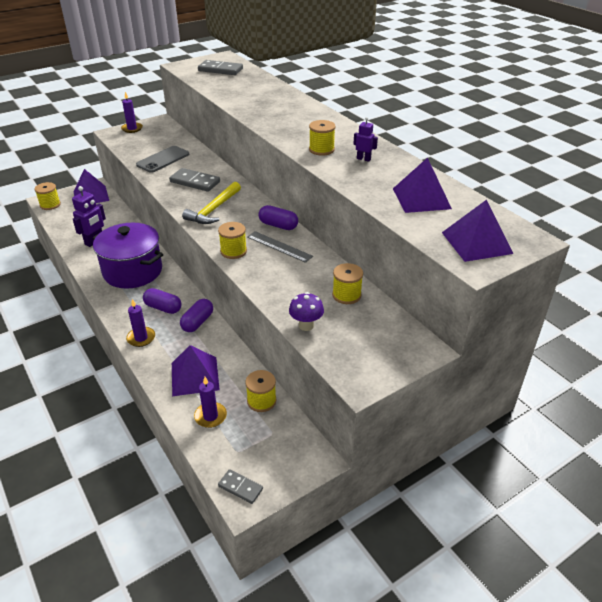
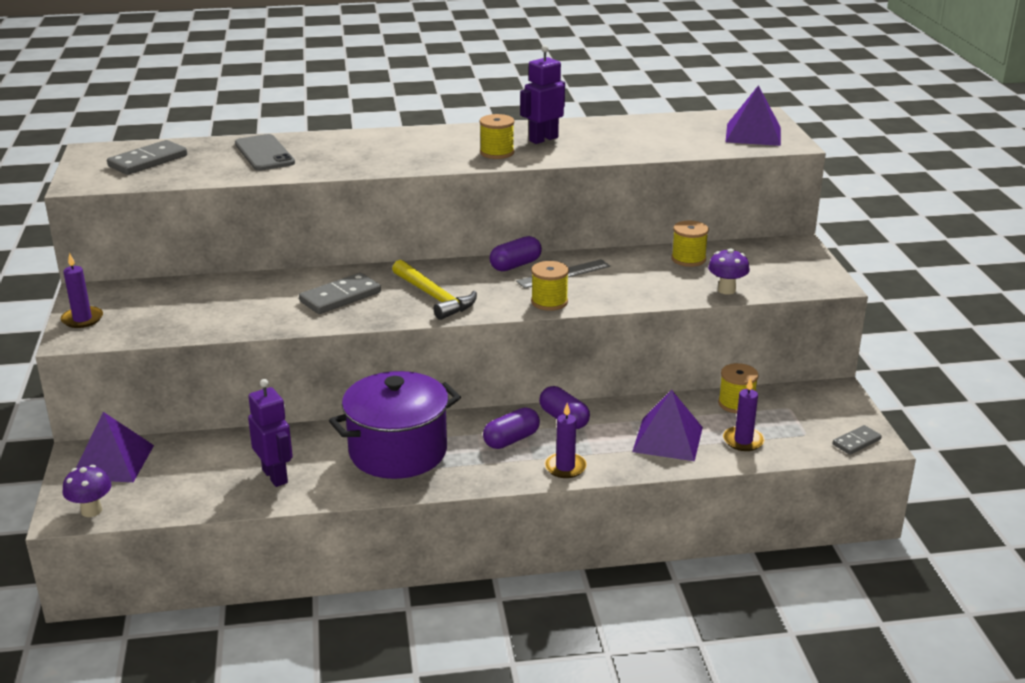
camera: 65 degrees left, 10 degrees down
(50, 205) = (91, 510): yellow spool -> purple mushroom
(163, 159) = (237, 309): grey phone -> grey phone (264, 153)
(363, 159) = (543, 139): purple robot -> purple robot, size x1.71
(421, 198) = (655, 135): purple pyramid -> none

